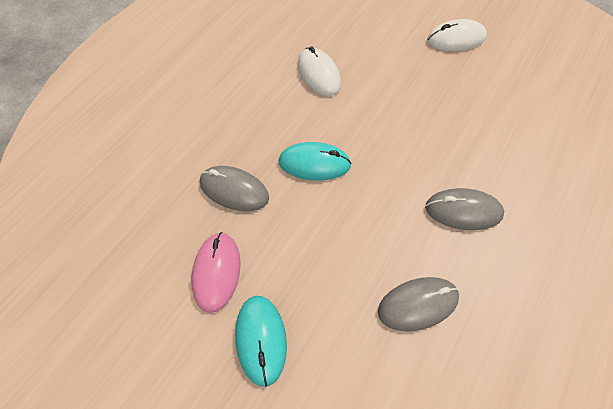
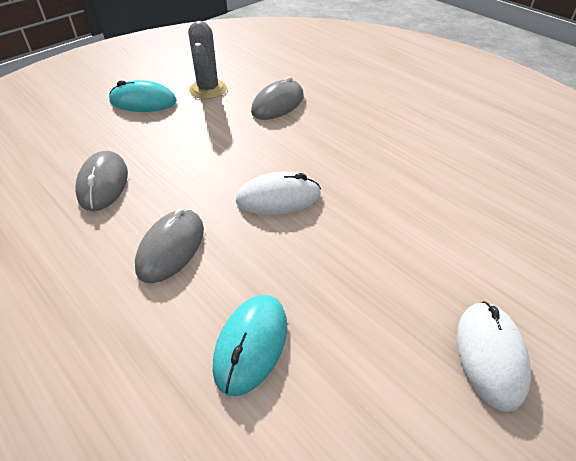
camera: 105 degrees right, 15 degrees down
(216, 272) = (208, 89): pink mouse -> grey cactus
(314, 163) = (287, 151): turquoise mouse -> turquoise mouse (251, 344)
(318, 74) = (416, 176): white mouse -> white mouse (278, 198)

